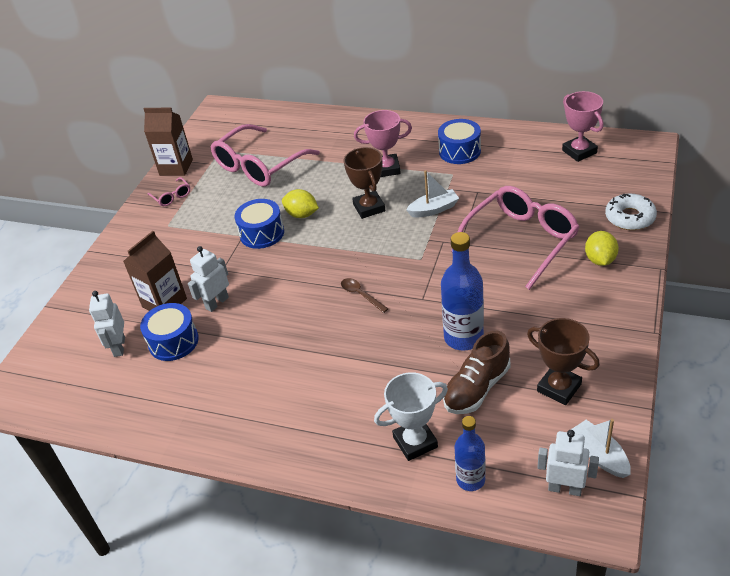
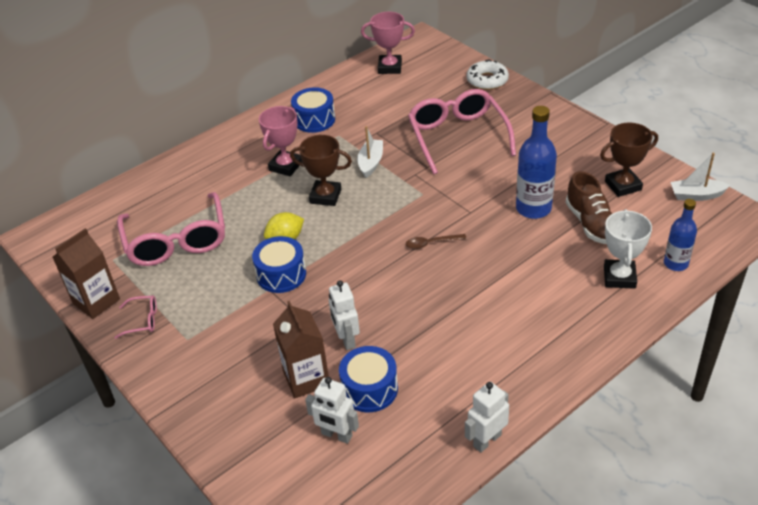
camera: 60 degrees left, 0 degrees up
(565, 488) = (713, 223): white robot -> white robot (487, 440)
(600, 260) = (516, 112): yellow lemon -> none

